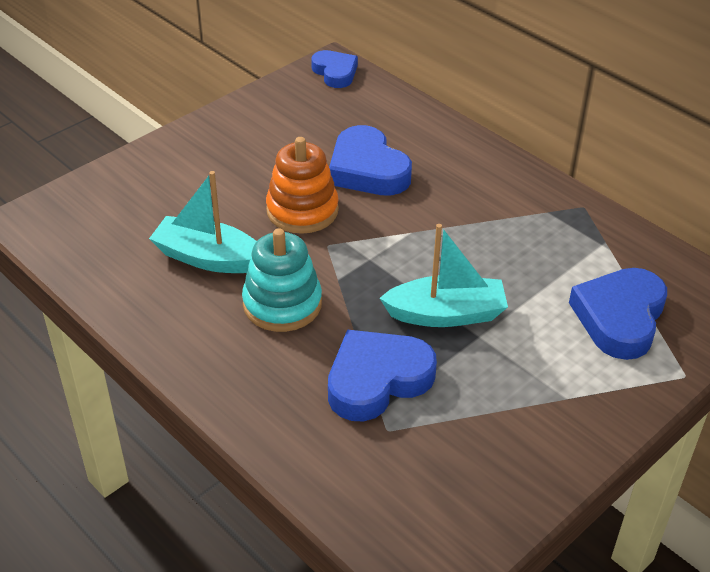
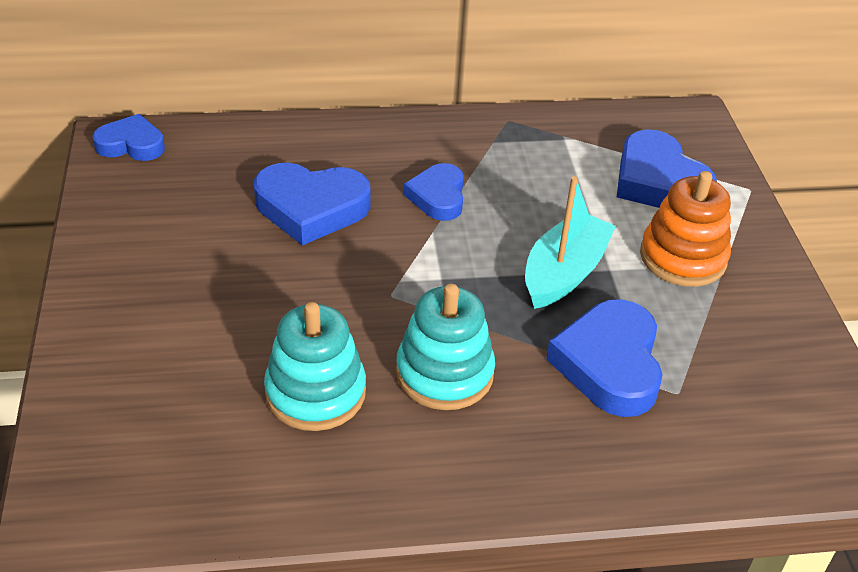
camera: 55 degrees left, 0 degrees up
(208, 258) = (315, 392): turquoise boat -> turquoise stacking toy
(302, 210) = (320, 284): orange stacking toy -> orange stacking toy (683, 257)
(450, 216) = (438, 197): none -> blue heart

